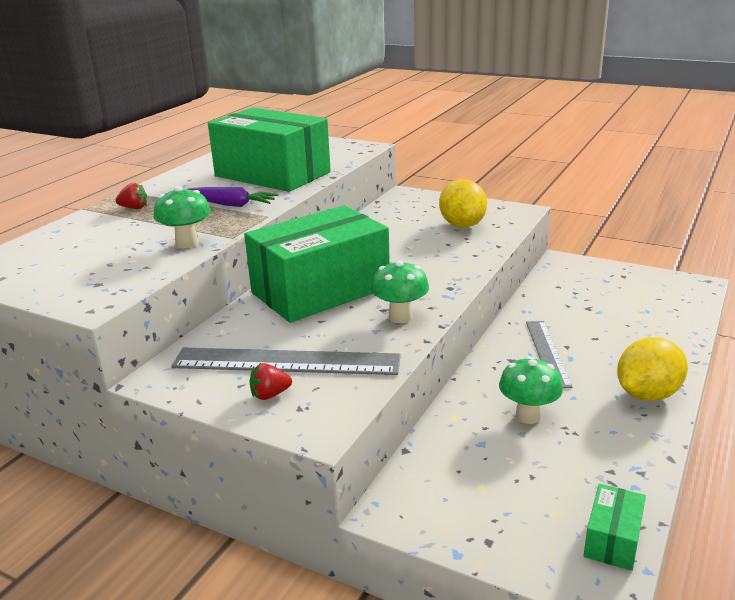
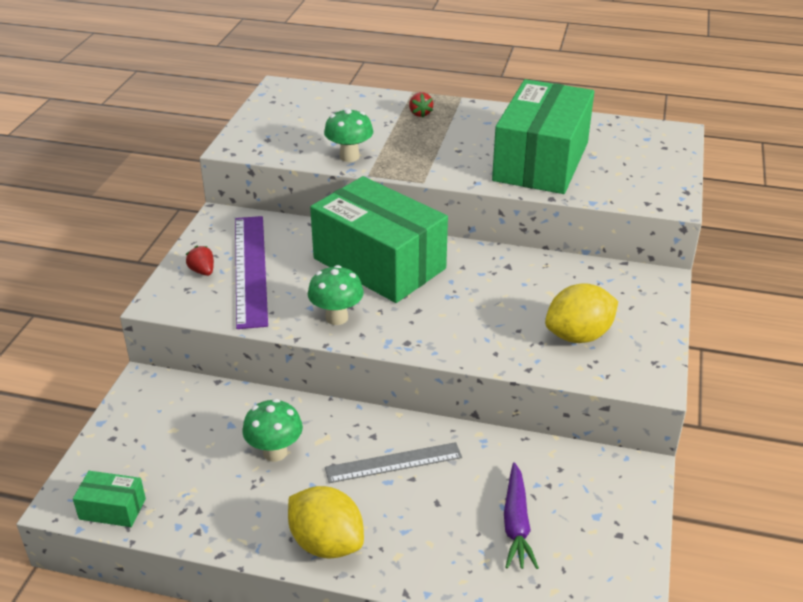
camera: 75 degrees right, 10 degrees up
(229, 204) = (445, 156): purple carrot -> purple carrot (516, 523)
(286, 362) = (250, 269): grey ruler -> purple ruler

